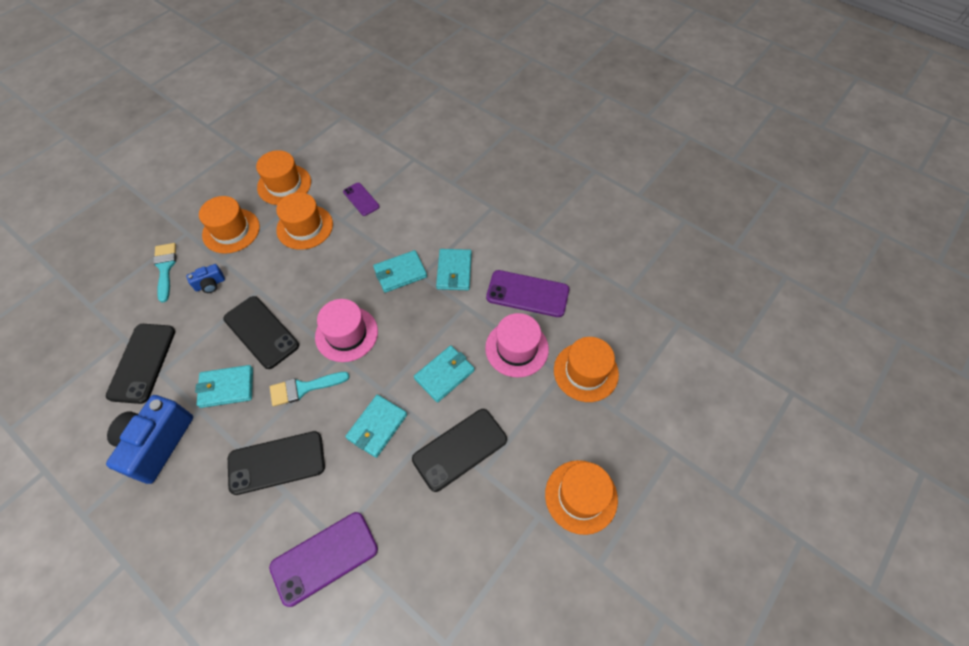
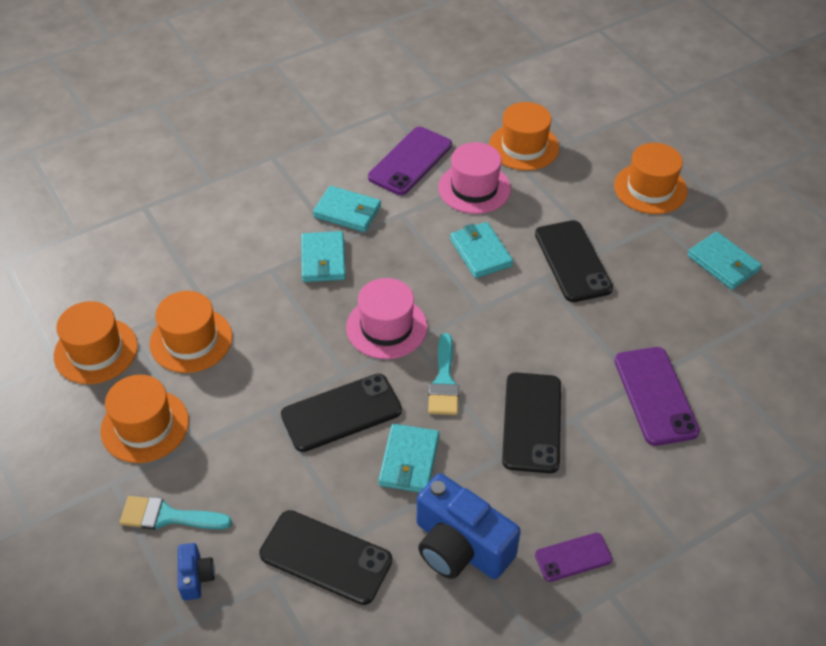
camera: 70 degrees left, 10 degrees down
(210, 284) = (230, 462): blue camera -> blue camera (196, 577)
(361, 199) = (180, 273): purple phone -> purple phone (573, 557)
(377, 427) = (521, 323): turquoise wallet -> turquoise wallet (723, 263)

